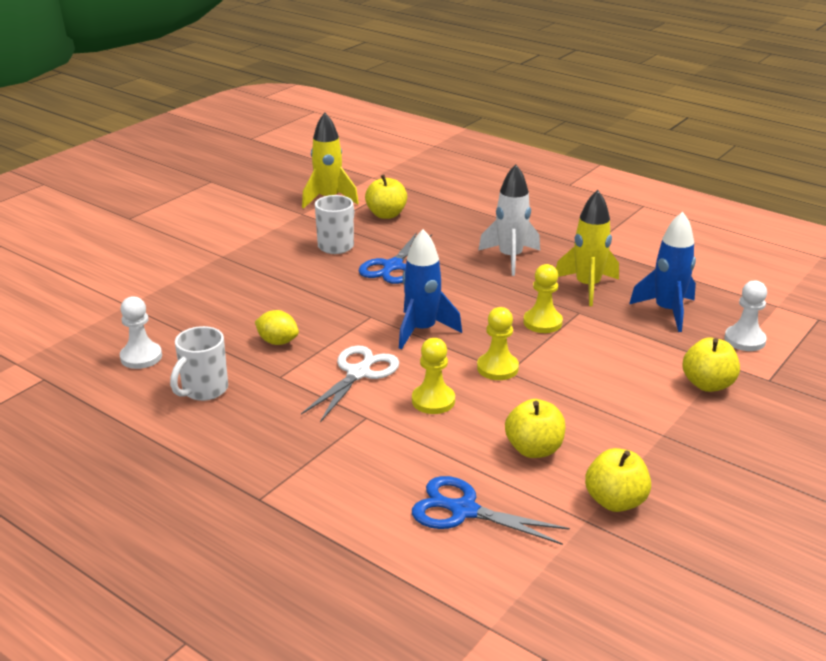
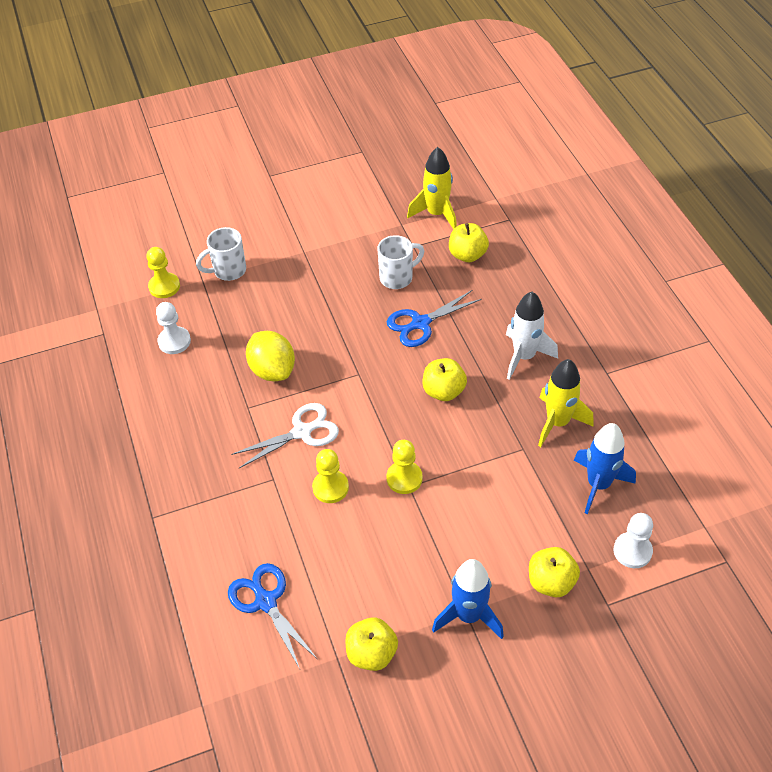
camera: 35 degrees right, 20 degrees up
(204, 390) = (190, 396): white mug -> white mug (228, 270)
(278, 342) = (272, 370): yellow lemon -> yellow lemon, size x1.61
(422, 330) = (383, 409): blue rocket -> blue rocket (468, 616)
(534, 449) = (359, 573): yellow apple -> yellow apple (443, 391)
(542, 322) = (482, 446): yellow pawn -> yellow pawn (164, 286)

